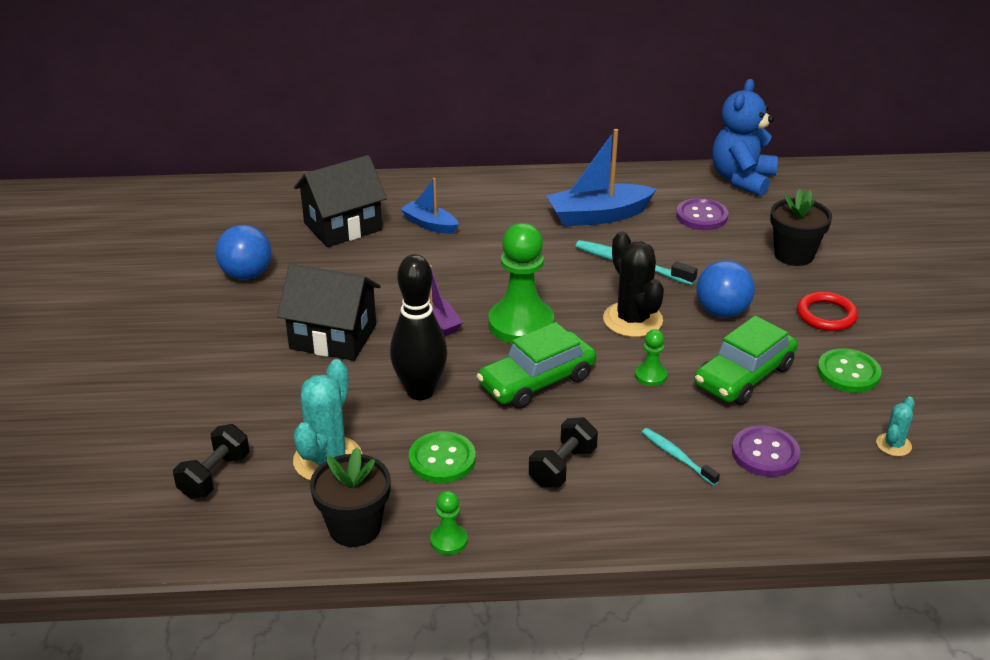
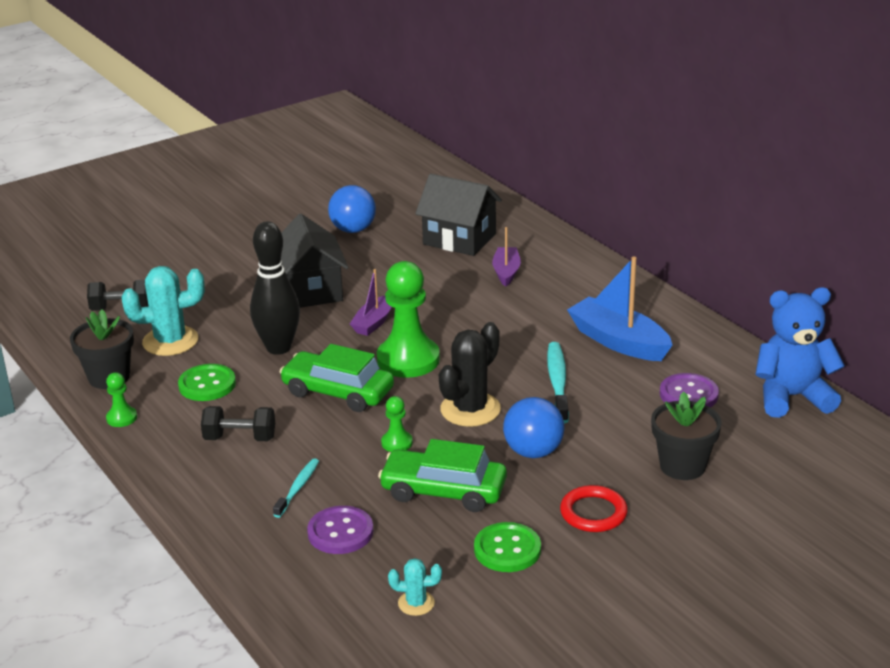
camera: 60 degrees right, 5 degrees down
(430, 224) = (506, 272): blue boat -> purple boat

